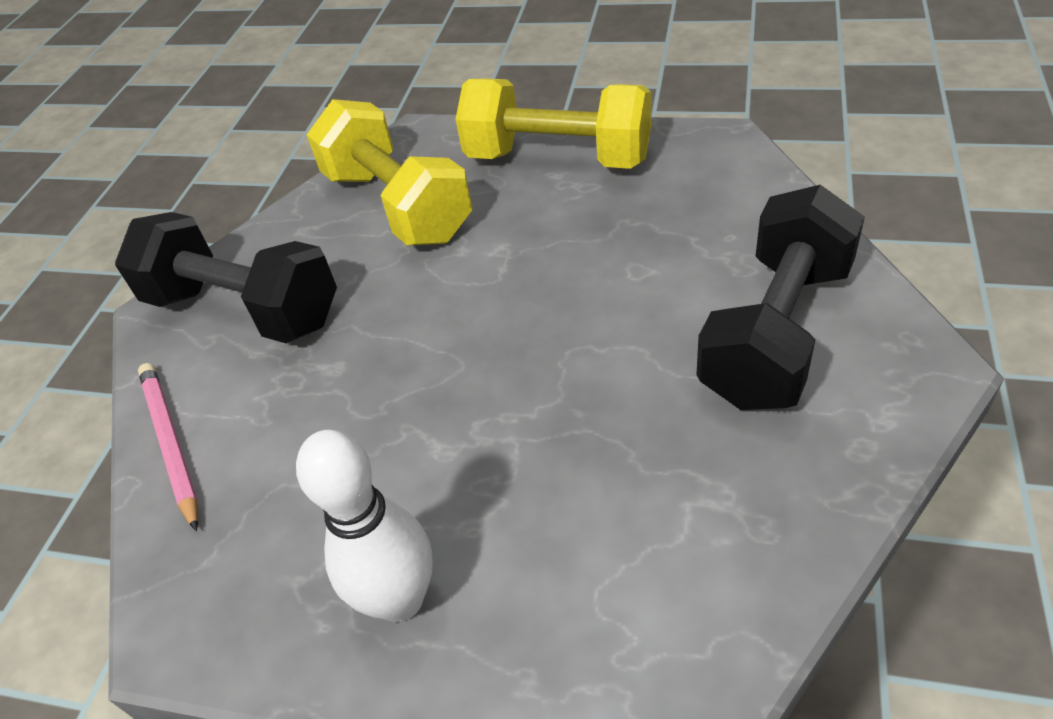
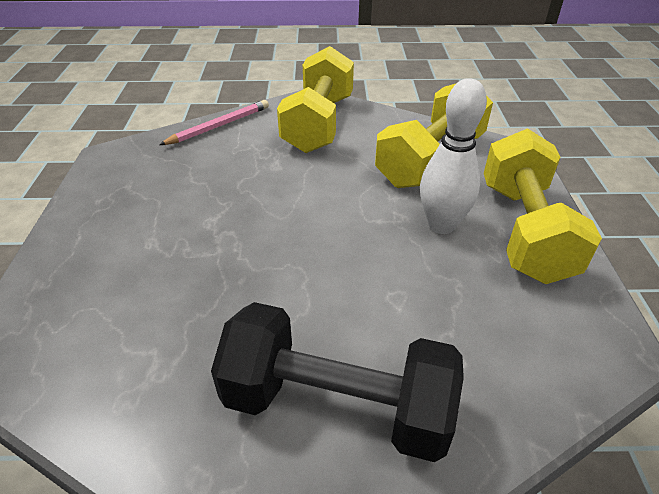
camera: 70 degrees right, 5 degrees down
(244, 309) = (318, 124): black dumbbell -> yellow dumbbell
(400, 599) = (107, 224): white bowling pin -> white bowling pin (441, 225)

